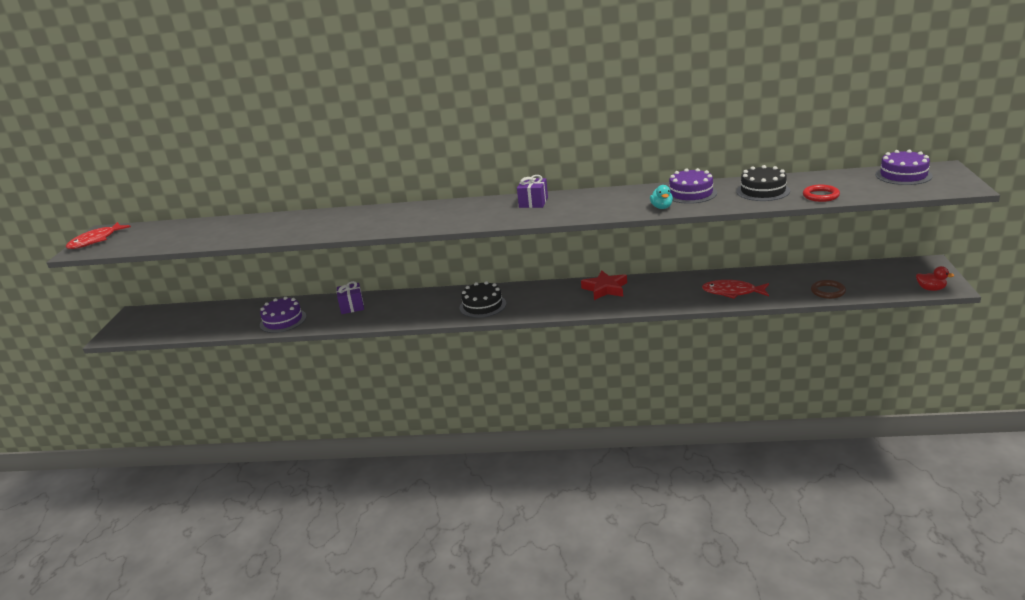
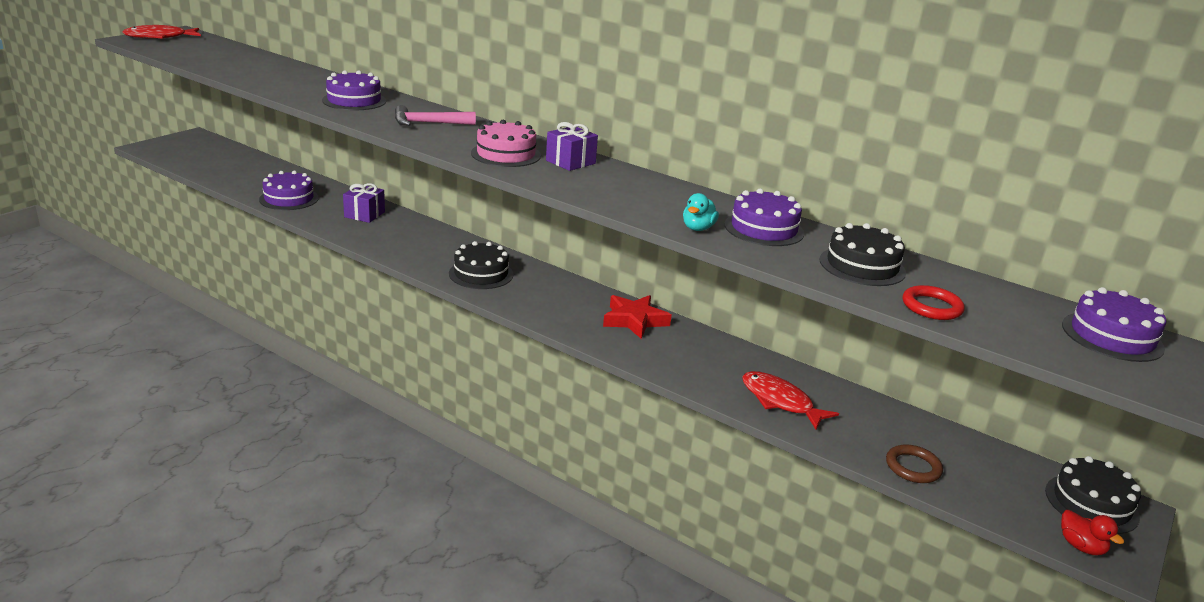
camera: 25 degrees right, 0 degrees up
(334, 223) = (354, 100): none -> purple cake
(409, 216) = (428, 123): none -> pink hammer
(491, 214) = (506, 154): none -> pink cake
(912, 269) = (1091, 503): none -> black cake

